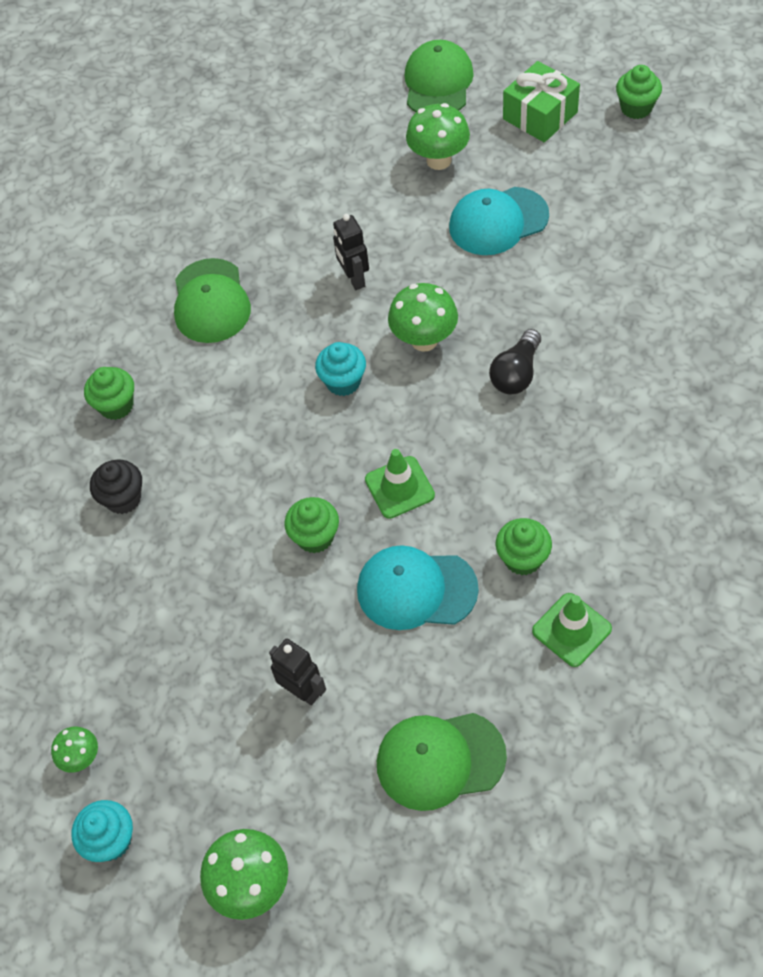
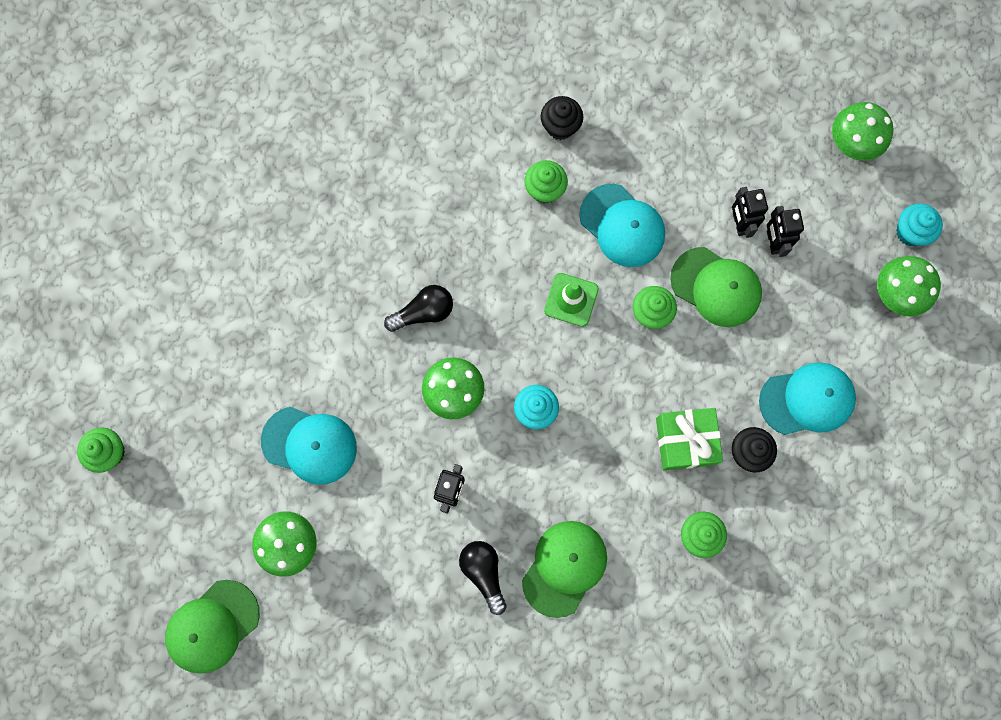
camera: 145 degrees left, 20 degrees up
(81, 758) = (895, 294): green mushroom -> green mushroom, size x1.76
(100, 585) = (807, 400): none -> turquoise cap
(252, 702) = (773, 242): none -> black robot
(273, 252) = (484, 573): none -> black light bulb
(440, 760) = (698, 122): green cap -> green cap (716, 287)
(540, 116) = (179, 514): green gift -> green gift (685, 441)
(571, 630) = (560, 126): green traffic cone -> black cupcake

